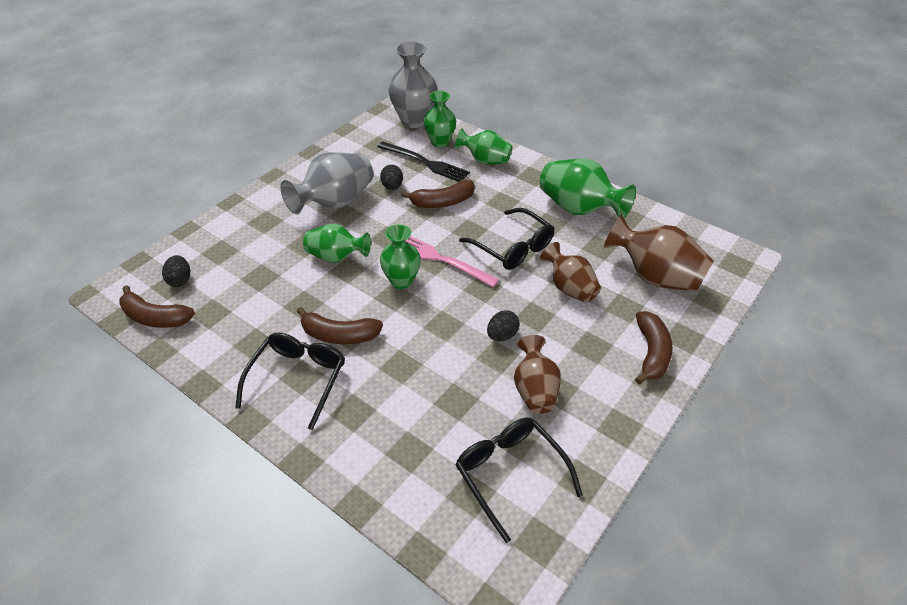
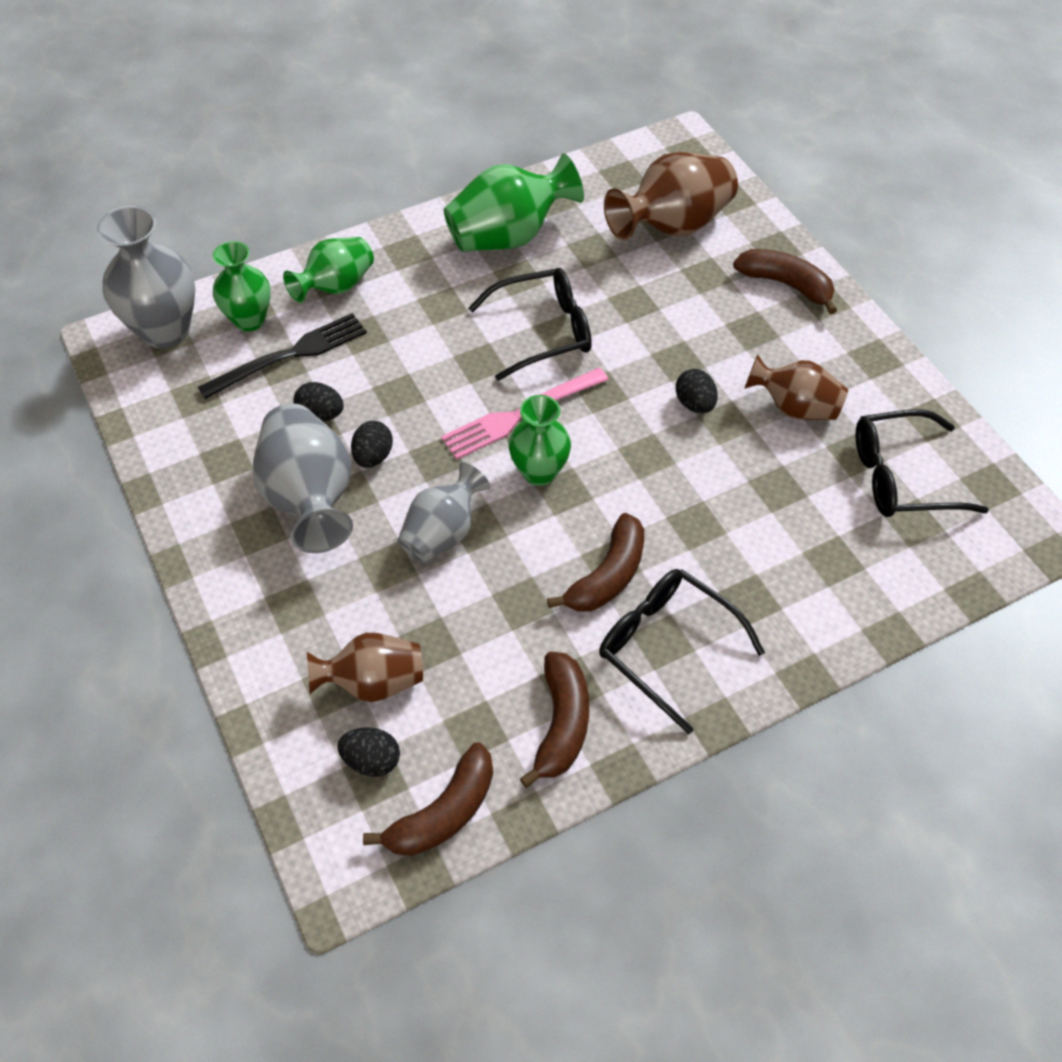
camera: 65 degrees left, 10 degrees up
(336, 257) = (443, 533): green vase -> grey vase
(375, 214) = (373, 456): none -> black egg
(443, 202) = (399, 369): brown banana -> brown banana (561, 723)
(569, 288) = (648, 308): brown vase -> brown vase (373, 682)

